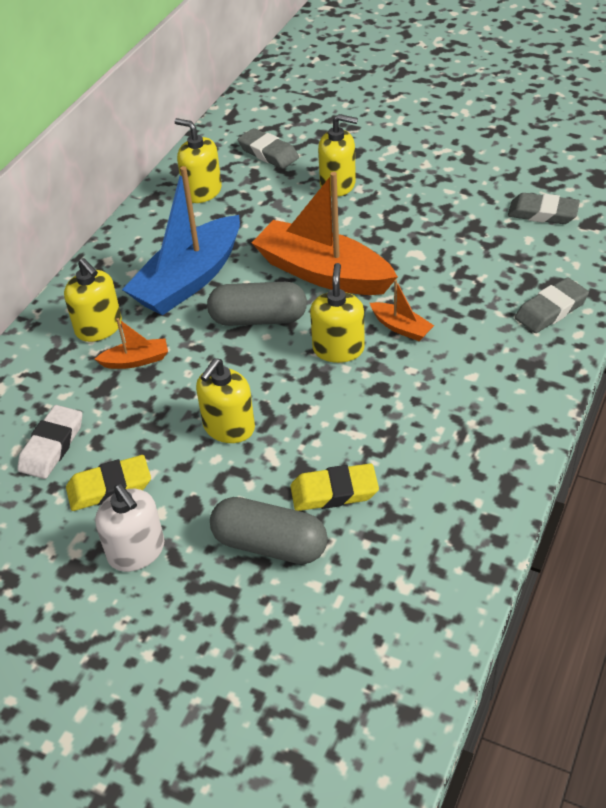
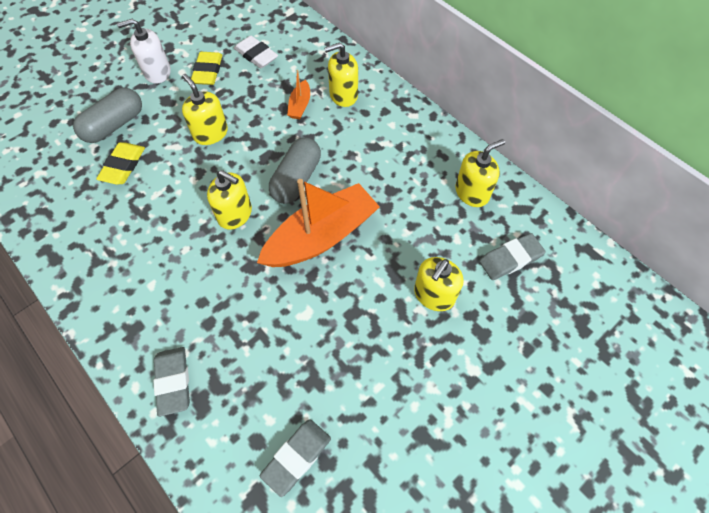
camera: 110 degrees right, 15 degrees up
(189, 280) = (363, 153): blue boat -> none
(401, 327) = (229, 262): orange boat -> none

